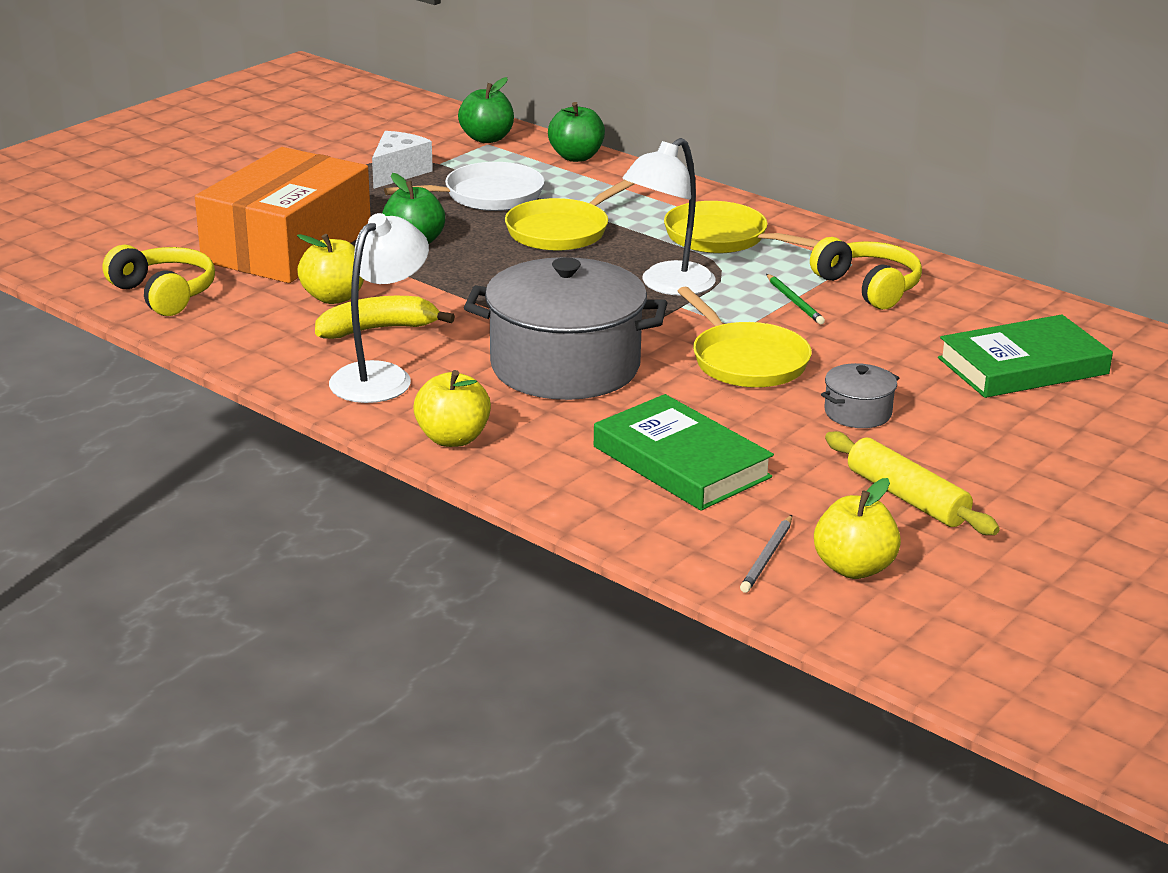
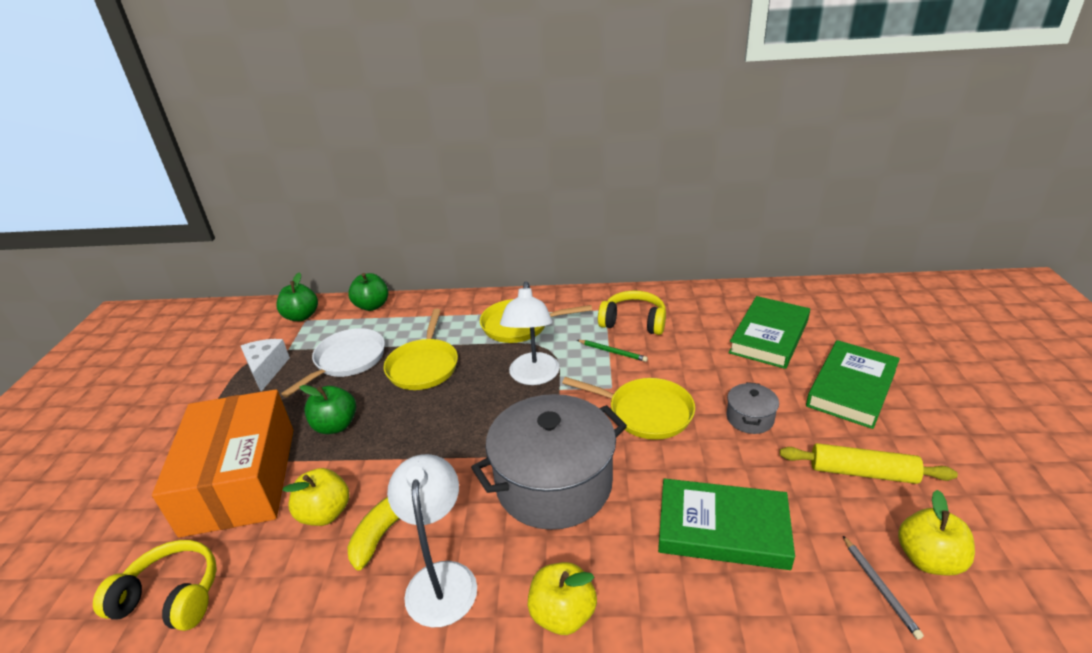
camera: 35 degrees left, 5 degrees up
(1036, 444) = (851, 388): none -> green book

